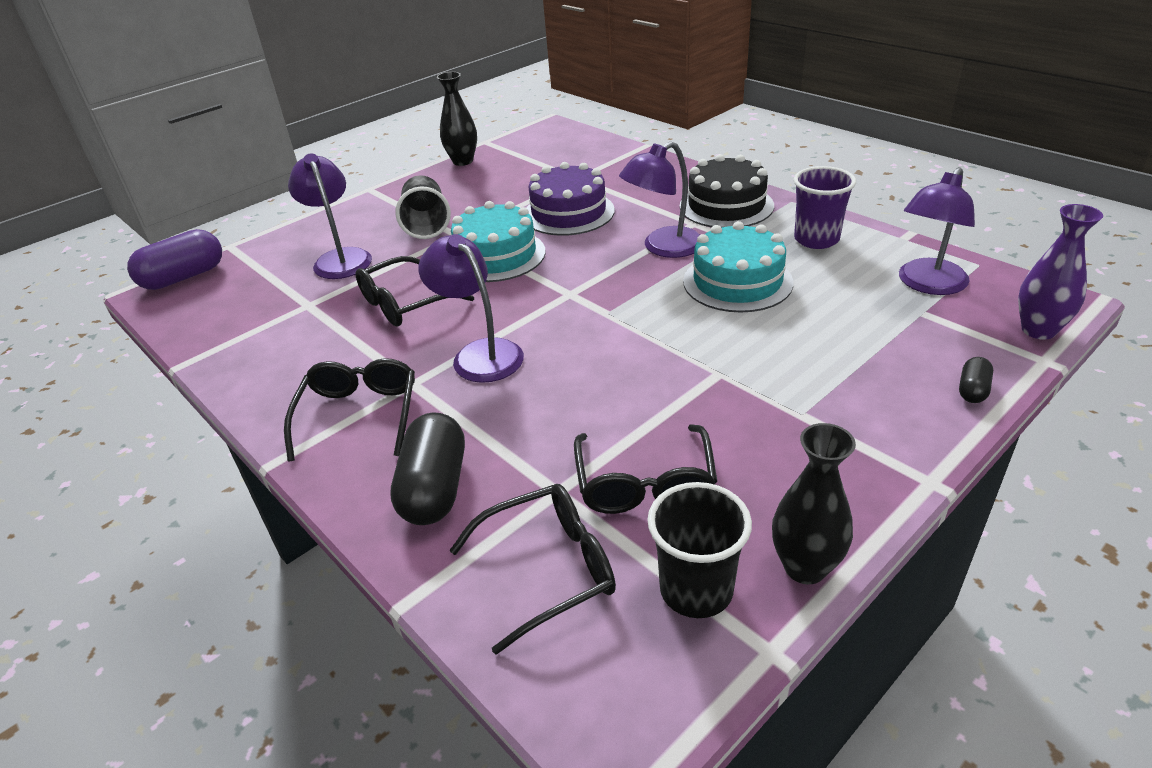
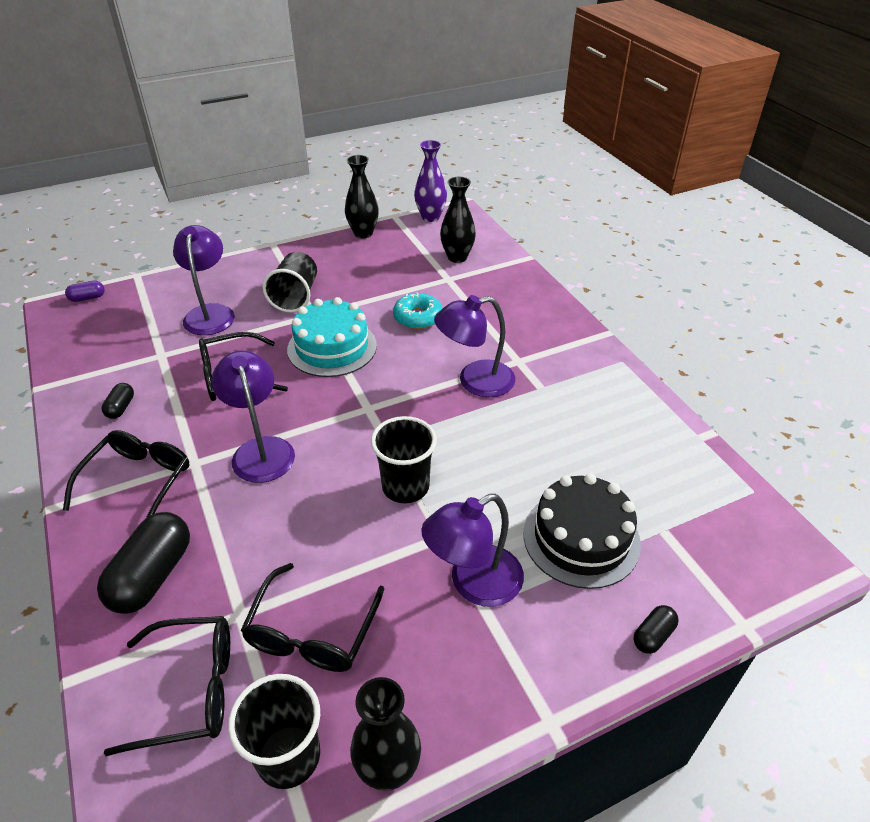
camera: 15 degrees right, 5 degrees up
(184, 277) = (87, 298): purple capsule -> purple capsule, size x0.49
(292, 359) = (121, 408): none -> black capsule
(568, 213) = (417, 317): purple cake -> turquoise donut
(574, 160) = (457, 257): none -> black vase
(655, 344) = (405, 487): none -> black cup
(726, 206) = (559, 349): black cake -> black cake (581, 538)
(737, 282) = (516, 440): turquoise cake -> none
(816, 239) = (617, 413): purple cup -> none
(927, 285) = (688, 499): purple lamp -> purple lamp (474, 583)
(1038, 330) = (761, 588): purple vase -> purple vase (430, 217)

